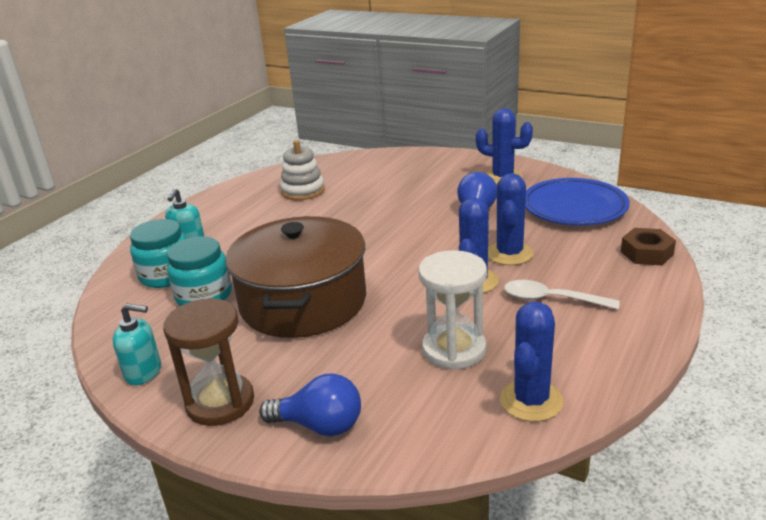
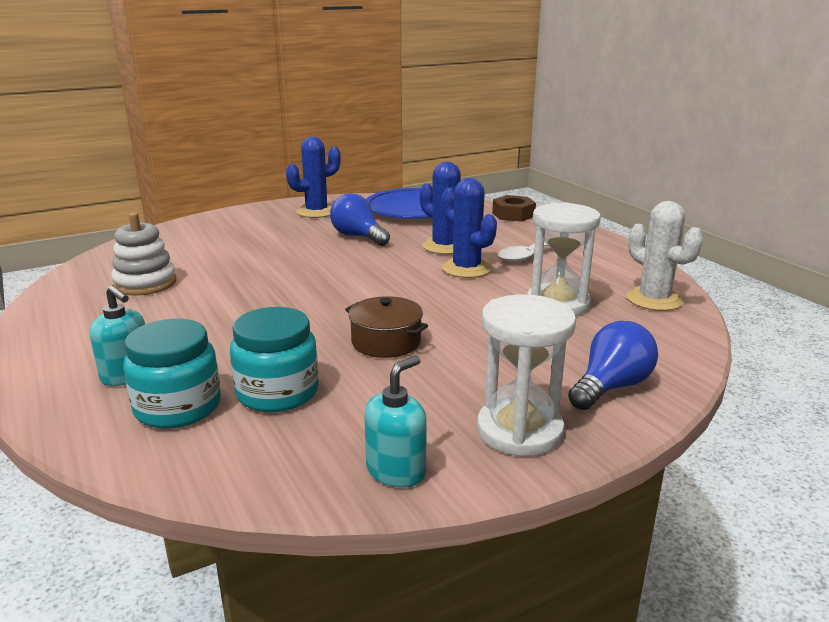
camera: 60 degrees left, 5 degrees down
(220, 402) = (519, 431): brown hourglass -> white hourglass
(303, 302) = (386, 342): brown pot -> brown pot, size x0.44
(531, 400) = (654, 300): blue cactus -> white cactus

